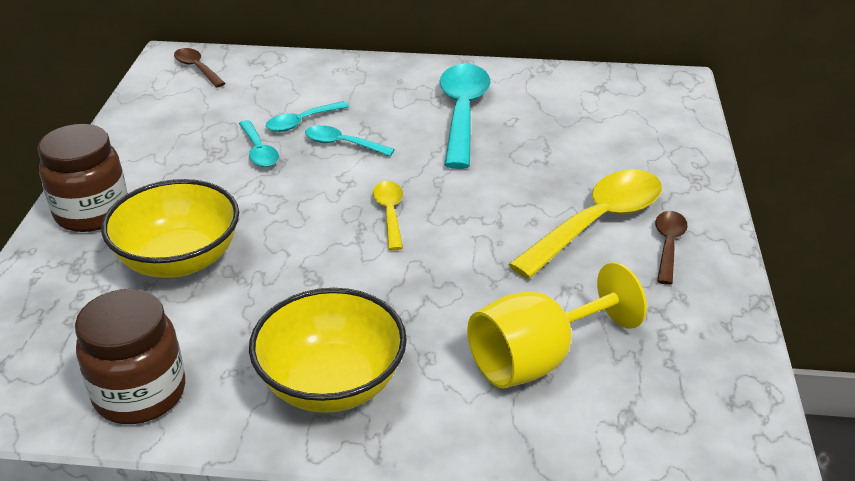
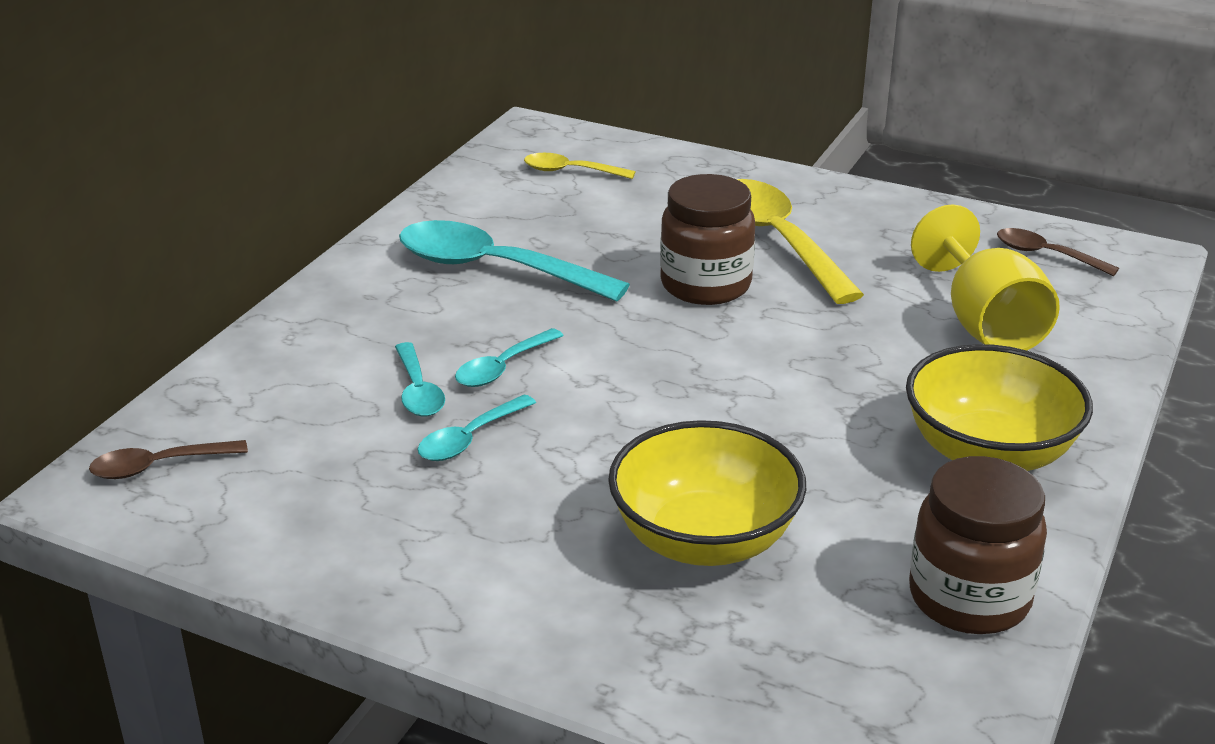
camera: 70 degrees left, 5 degrees down
(92, 213) = (536, 615): brown jar -> brown jar (705, 285)
(259, 151) = (470, 438): turquoise spoon -> turquoise spoon turned 135 degrees clockwise
(390, 213) = (688, 361): yellow spoon -> yellow spoon (571, 171)
(668, 245) = (835, 214): brown spoon -> brown spoon (1046, 255)

